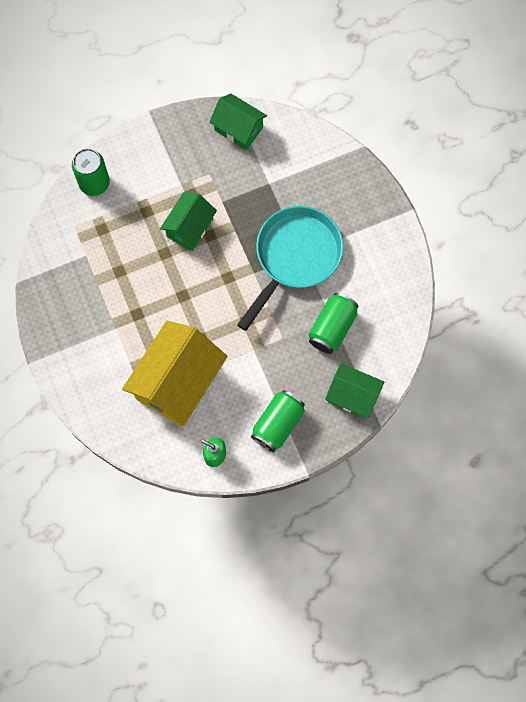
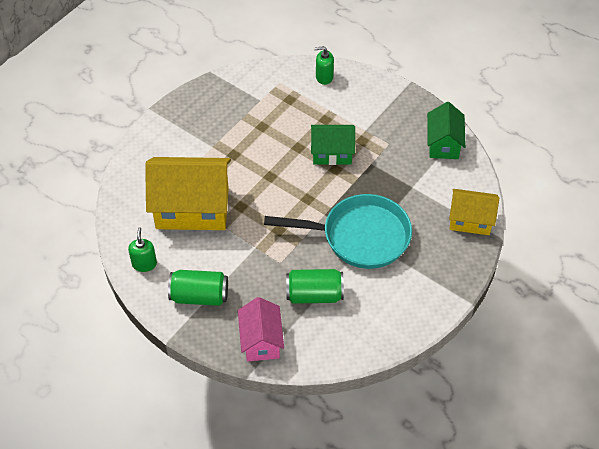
camera: 60 degrees right, 20 degrees down
(94, 183) = (324, 77): green can -> green soap dispenser
(332, 159) = (470, 220): none -> yellow house
(353, 396) = (261, 341): green house -> pink house

